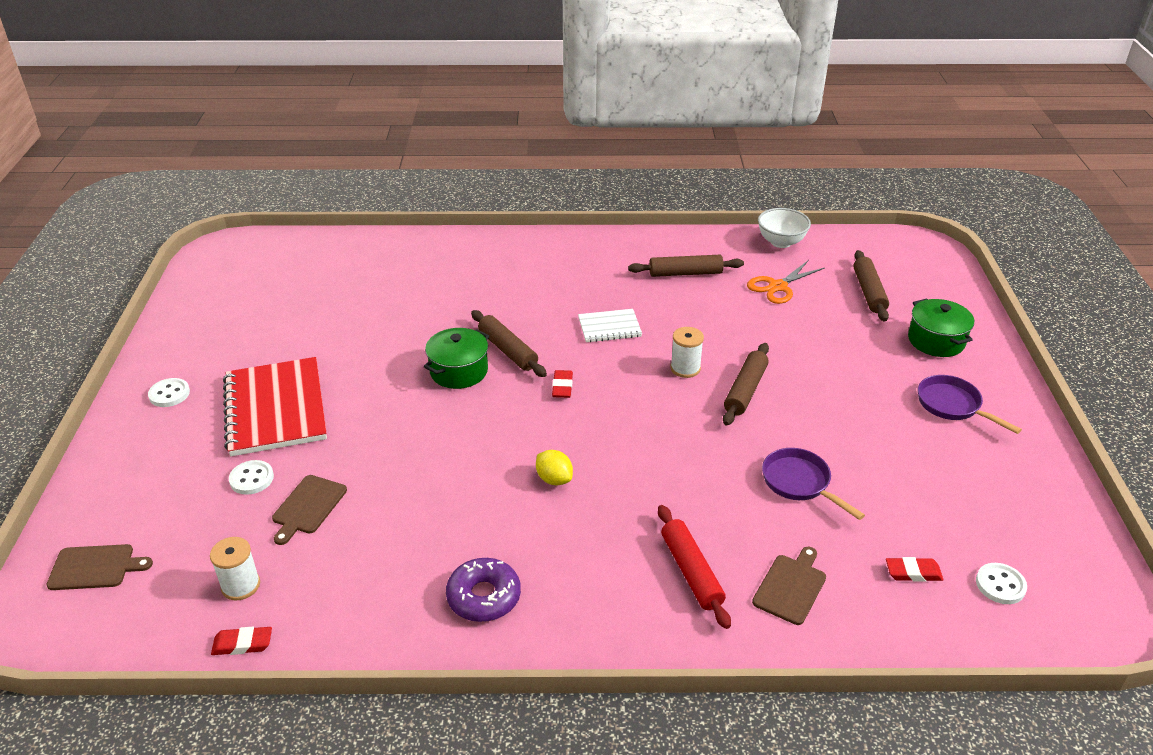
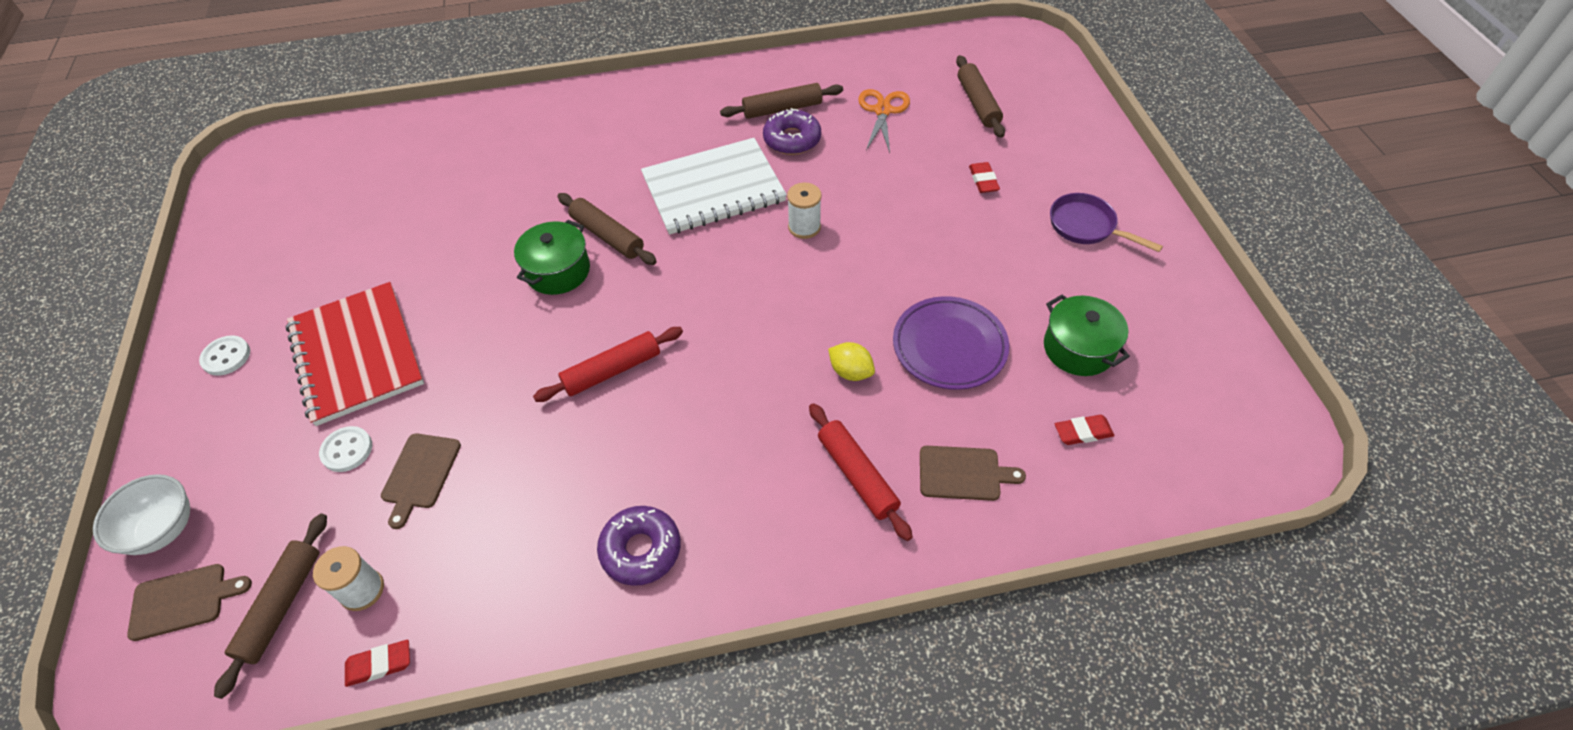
camera: 10 degrees left, 15 degrees up
(489, 454) = (612, 371): none -> red rolling pin
(554, 479) = (689, 389): yellow lemon -> yellow lemon (850, 372)
(562, 387) = (676, 272): red eraser -> red eraser (983, 180)
(609, 327) = (713, 189): white notebook -> white notebook, size x1.96
(689, 298) = (792, 139): none -> purple donut
(745, 390) = (872, 243): brown rolling pin -> brown rolling pin (281, 606)
(777, 286) = (883, 111): orange scissors -> orange scissors turned 150 degrees clockwise
(781, 242) = (876, 55): white bowl -> white bowl (164, 529)
(791, 587) = (963, 473): brown cutting board -> brown cutting board turned 75 degrees clockwise
(799, 483) = (949, 346): purple pan -> purple plate
(936, 341) = (1056, 151): green pot -> green pot (1078, 348)
(1000, 585) = (1170, 430): white button -> none

